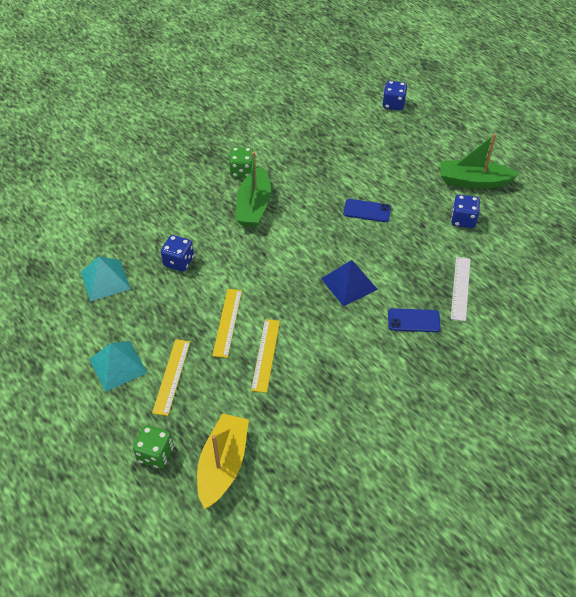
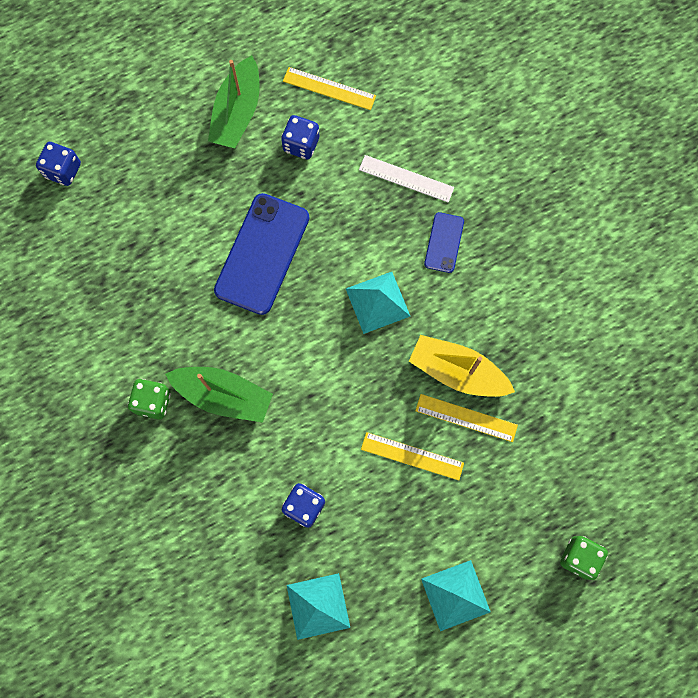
camera: 80 degrees left, 25 degrees up
(171, 376) = (480, 531): yellow ruler -> yellow ruler (329, 88)
(223, 465) = (601, 485): yellow boat -> yellow boat (457, 372)
(349, 284) = (378, 302): blue pyramid -> turquoise pyramid
(367, 211) = (262, 254): blue phone -> blue phone, size x1.97

